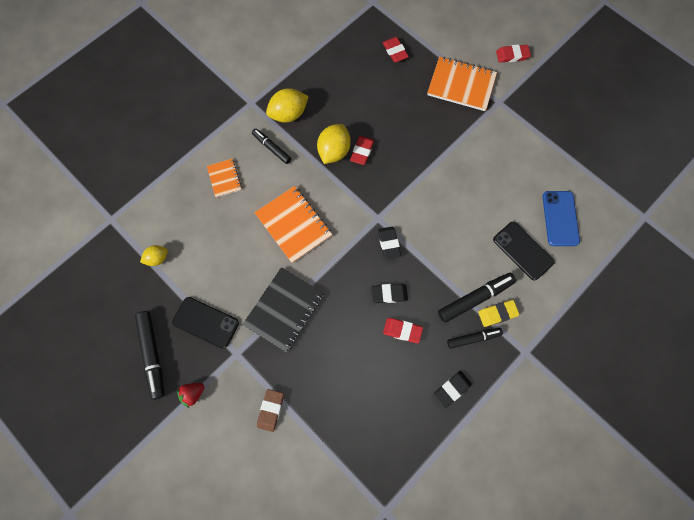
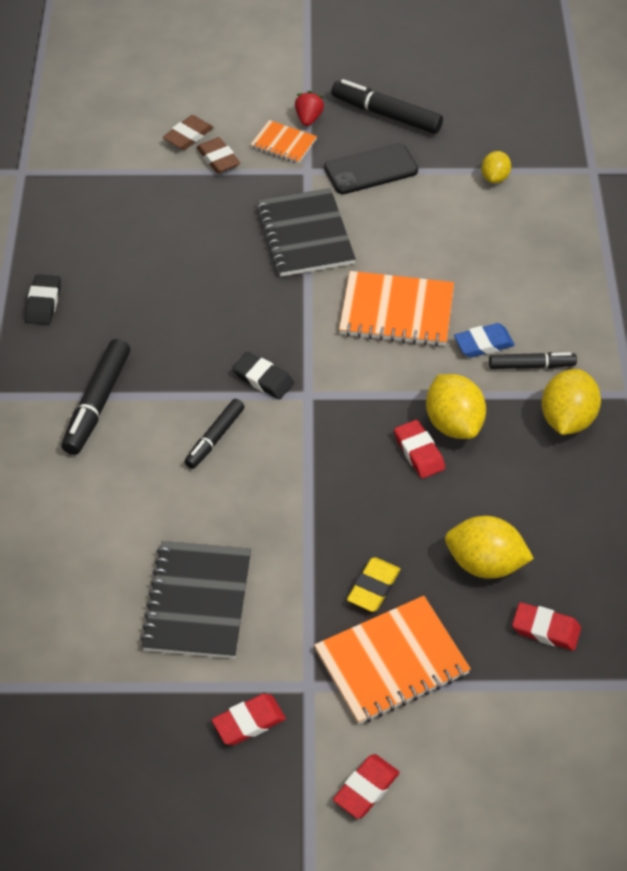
camera: 135 degrees right, 20 degrees down
(224, 178) = (537, 293): orange notebook -> orange notebook (283, 144)
(268, 446) = (188, 136): none -> brown eraser
(277, 175) = (483, 344): none -> blue eraser
(389, 89) = (485, 563): none -> yellow lemon
(389, 294) = (206, 332): black eraser -> none
(402, 331) = (153, 311): red eraser -> red eraser (249, 722)
(473, 338) = (62, 364): black marker -> black marker (215, 438)
(497, 314) = (54, 408): yellow eraser -> yellow eraser (373, 587)
(512, 166) = (197, 602): none -> black notebook
(523, 250) = (83, 502): black phone -> none
(560, 218) = (65, 583): blue phone -> none

